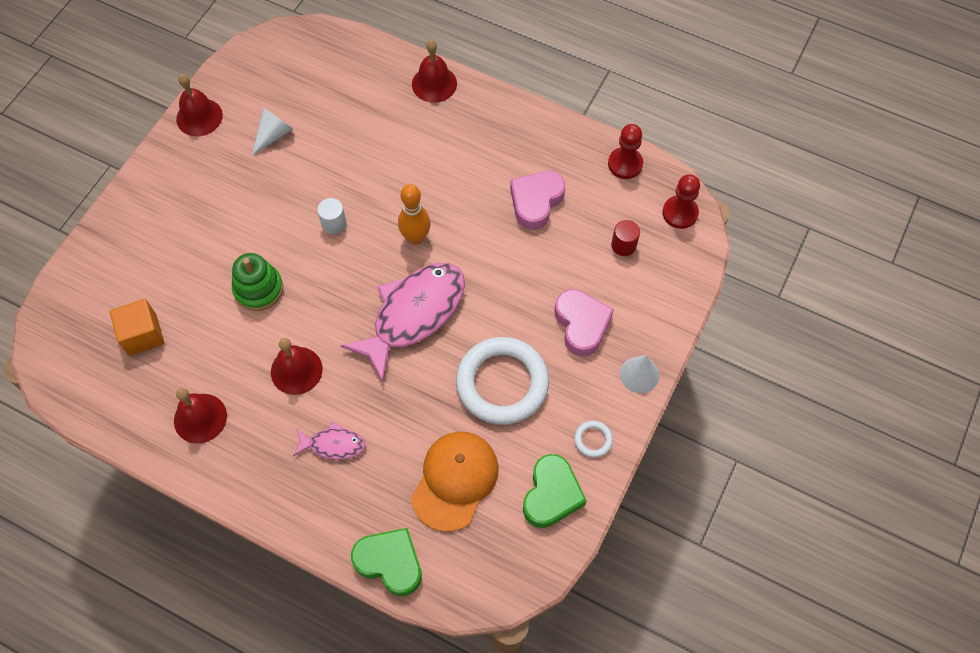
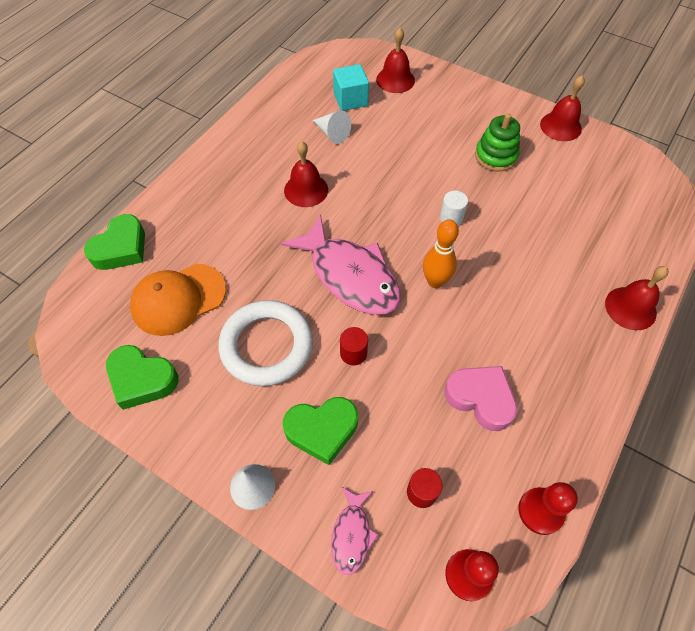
camera: 95 degrees right, 5 degrees down
(142, 335) = (350, 99): orange cube -> turquoise cube
(200, 418) = (275, 132): red bell -> red bell (395, 80)
(258, 289) = (386, 166): green stacking toy -> green stacking toy (495, 156)
(273, 135) = (546, 175): white cone -> white cone (332, 133)
(333, 445) = (233, 213): pink fish -> pink fish (352, 534)
(455, 480) = (178, 299): orange cap -> orange cap turned 120 degrees clockwise
(502, 305) = (353, 353): none -> red cylinder
(581, 324) = (322, 430): pink heart -> green heart
(593, 440) = (188, 425): white ring -> none

